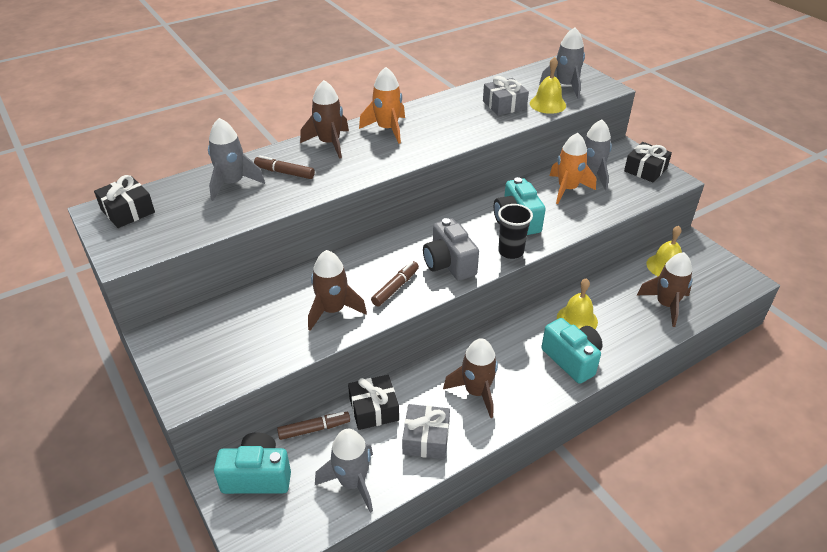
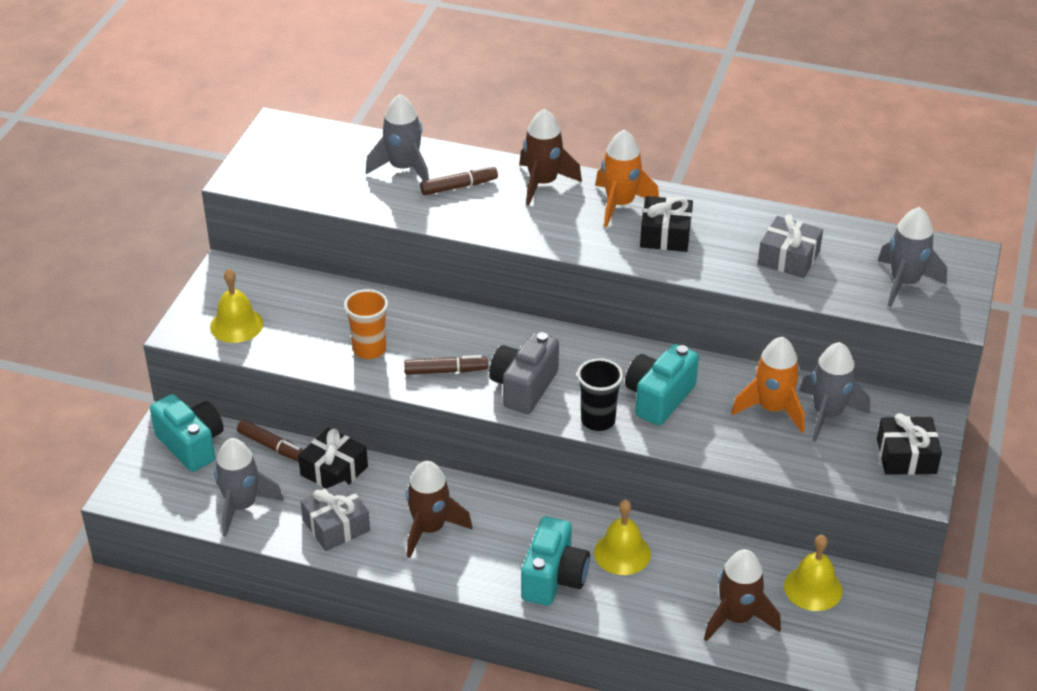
camera: 50 degrees right, 0 degrees up
(127, 211) = (296, 140): black gift -> black gift (665, 235)
(284, 172) = (459, 187): brown marker -> brown marker turned 90 degrees clockwise
(333, 310) = (369, 349): brown rocket -> orange cup
(547, 104) = (839, 289): yellow bell -> yellow bell (236, 325)

